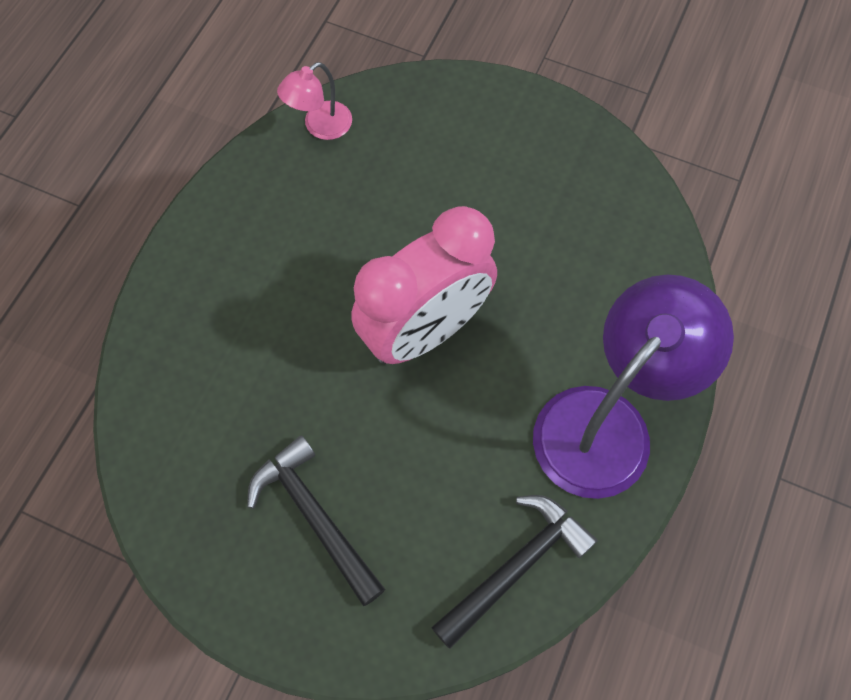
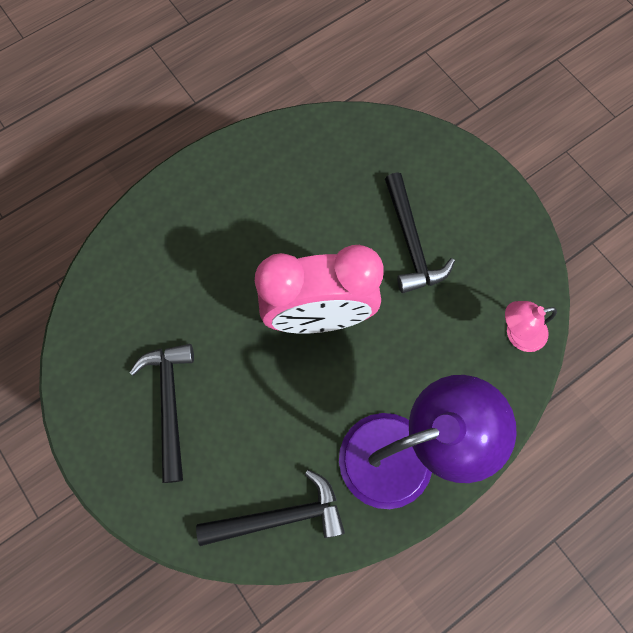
camera: 30 degrees right, 5 degrees up
(320, 127) = (334, 131): pink lamp -> pink lamp (517, 334)
(476, 202) = (411, 242): none -> black hammer

